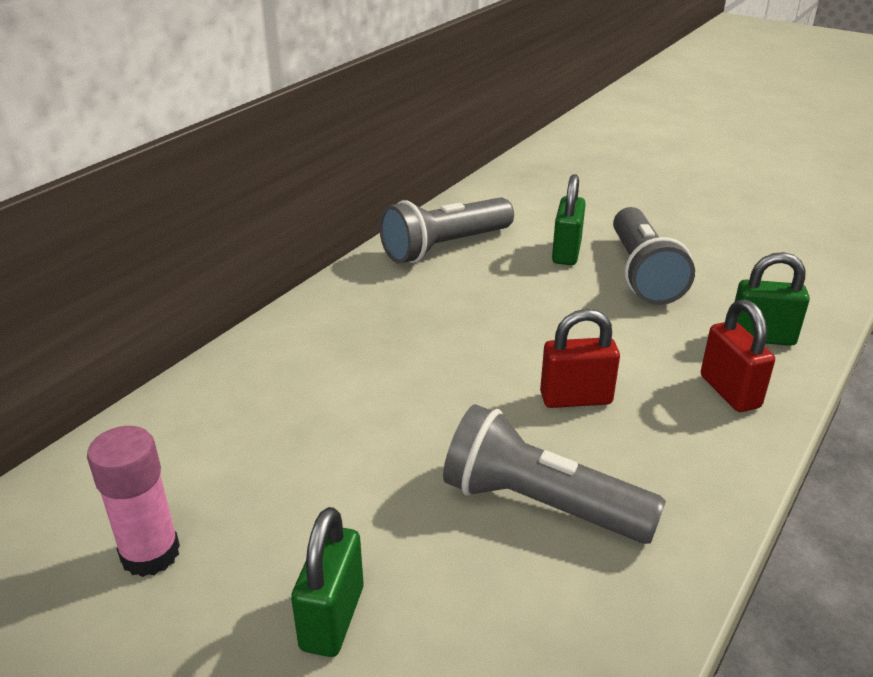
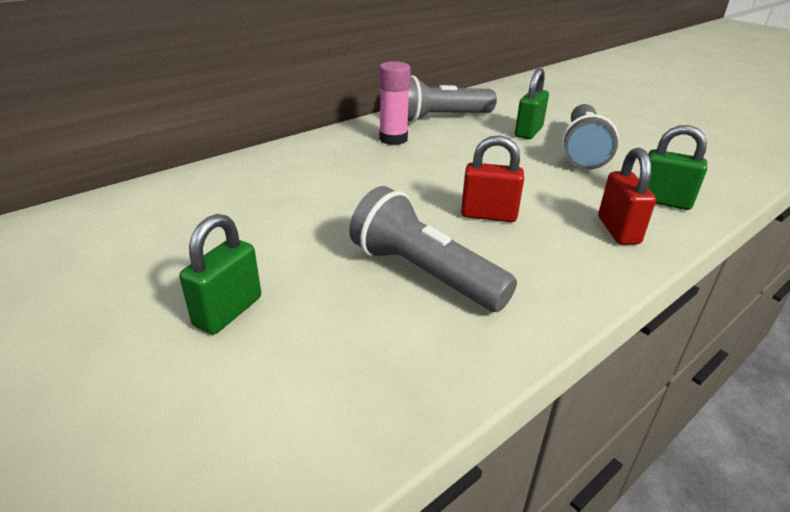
camera: 15 degrees right, 0 degrees up
(150, 554) = (134, 250): pink glue stick -> pink glue stick (393, 139)

